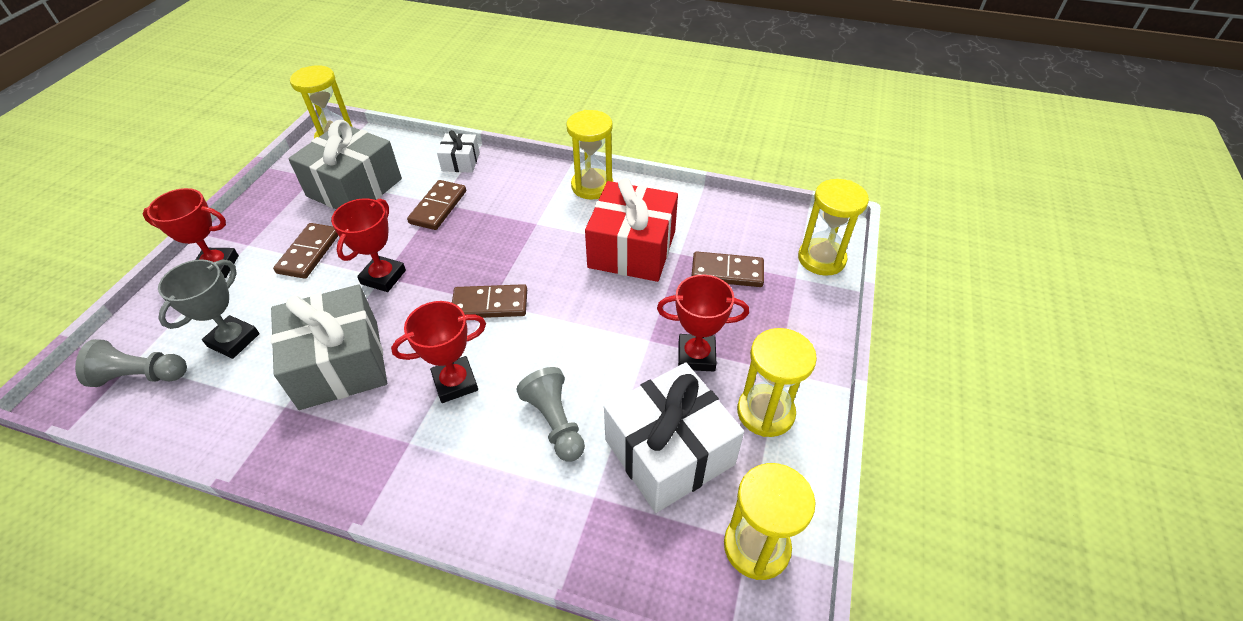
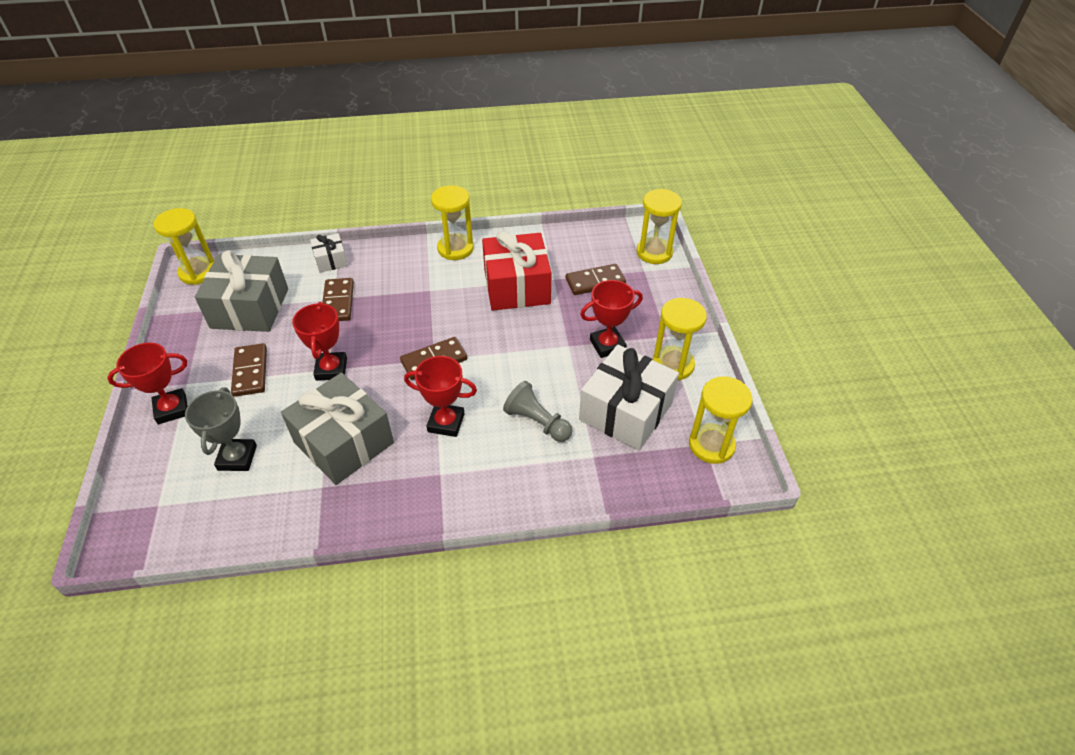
camera: 25 degrees left, 0 degrees up
(141, 376) = (175, 512): grey pawn -> none
(455, 383) = (446, 423): red trophy -> red trophy turned 60 degrees clockwise

